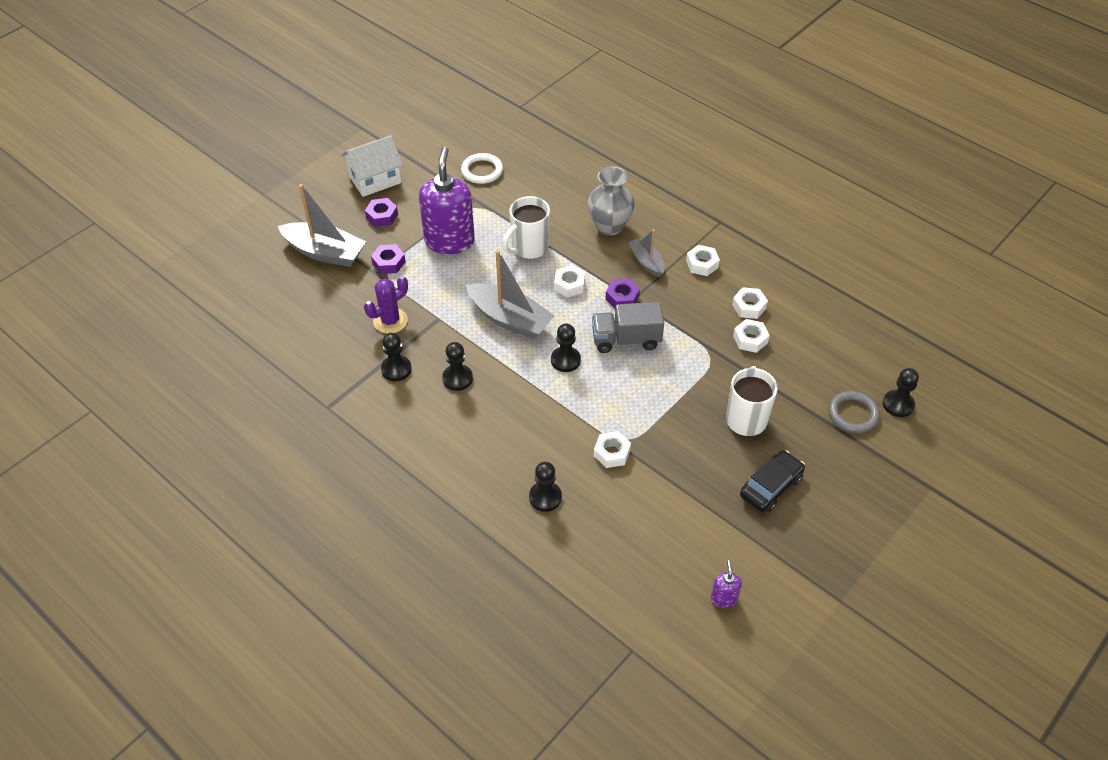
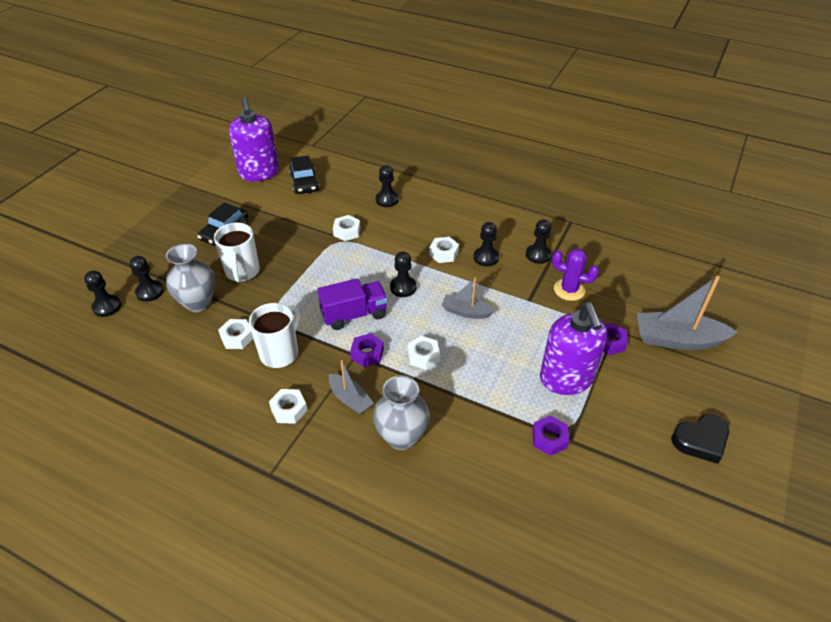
camera: 165 degrees right, 5 degrees down
(375, 179) = (700, 441): white house -> black heart
(382, 216) = (655, 393): purple nut -> purple nut (549, 439)
(390, 321) = (569, 290): purple cactus -> purple cactus turned 75 degrees clockwise
(482, 171) = (586, 486): white ring -> none
(510, 319) = (466, 312): grey boat -> grey boat, size x0.57
(529, 248) = (480, 389): white mug -> white mug (280, 353)
(626, 340) = (354, 314): grey truck -> purple truck
(656, 560) = (304, 182): none -> black car
(724, 598) = (259, 173): purple soap dispenser -> purple soap dispenser, size x2.36
(749, 307) = (237, 370): white nut -> white nut (444, 253)
(795, 388) = (198, 303): none -> grey vase
(853, 414) = (149, 292): grey ring -> black pawn

